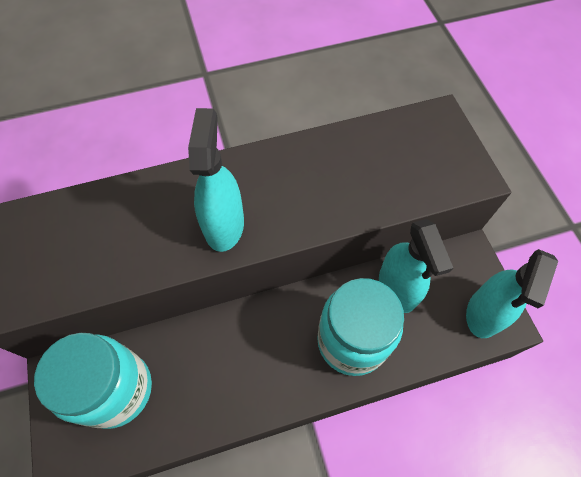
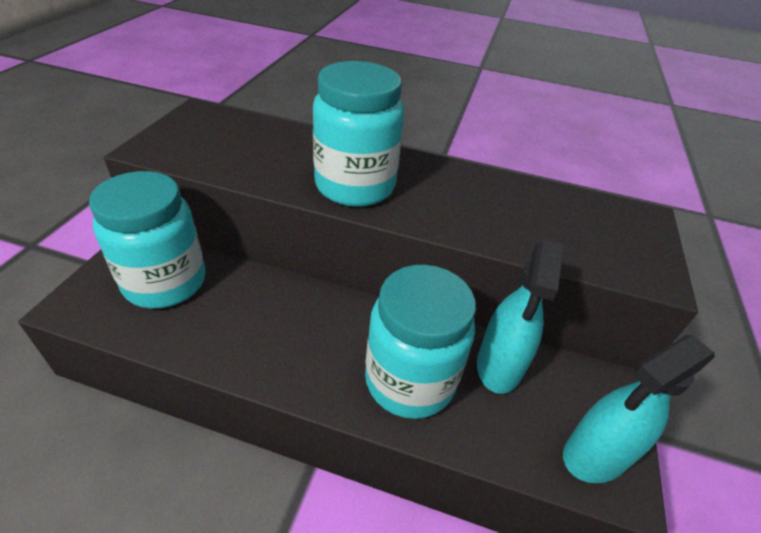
camera: 30 degrees right, 20 degrees down
(224, 224) = (355, 186): turquoise spray bottle -> turquoise jar

